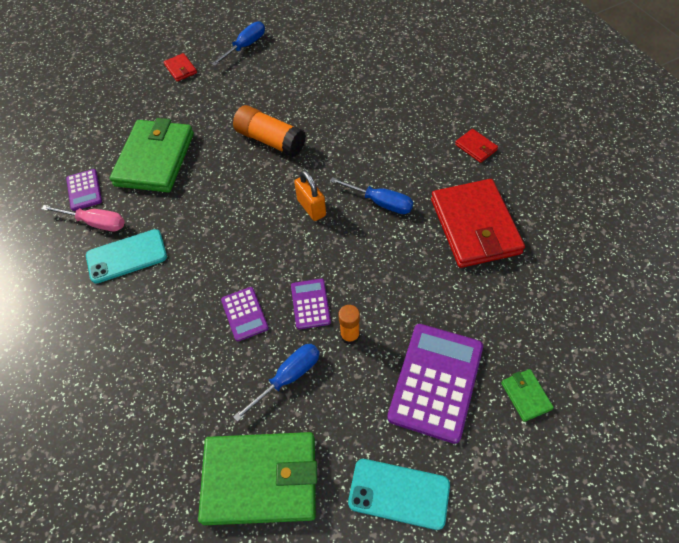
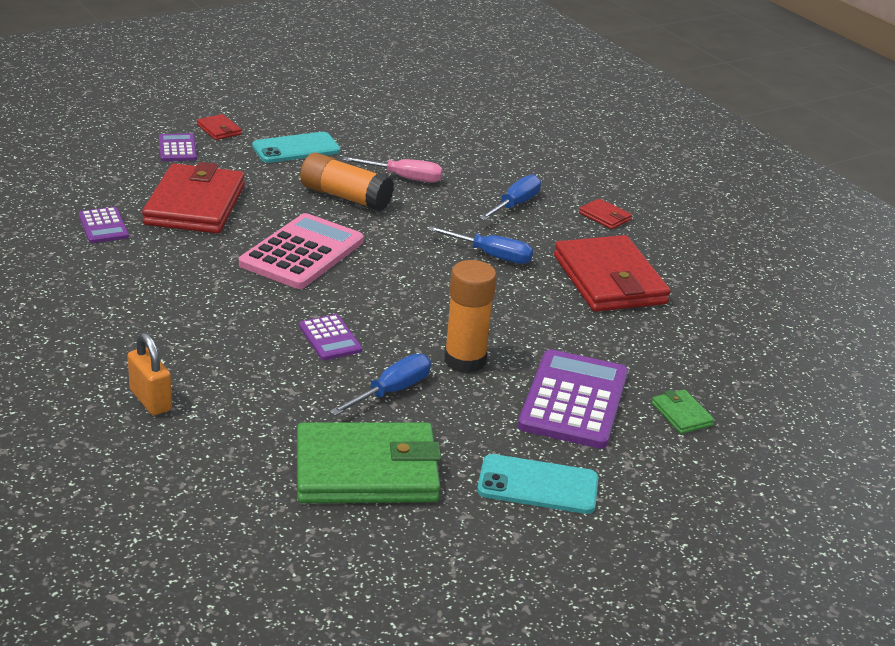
camera: 10 degrees left, 25 degrees down
(95, 223) = (123, 255): pink screwdriver -> pink screwdriver (404, 178)
(127, 256) = (169, 285): turquoise phone -> turquoise phone (296, 148)
(155, 159) = (195, 205): green wallet -> red wallet
(231, 210) = (302, 253): none -> pink calculator
(245, 46) = (302, 115): blue screwdriver -> blue screwdriver (515, 205)
(310, 304) = (413, 333): purple calculator -> purple calculator (177, 148)
(311, 207) = (404, 255): orange padlock -> orange padlock (150, 400)
(350, 335) = (465, 360): orange glue stick -> orange glue stick, size x1.76

